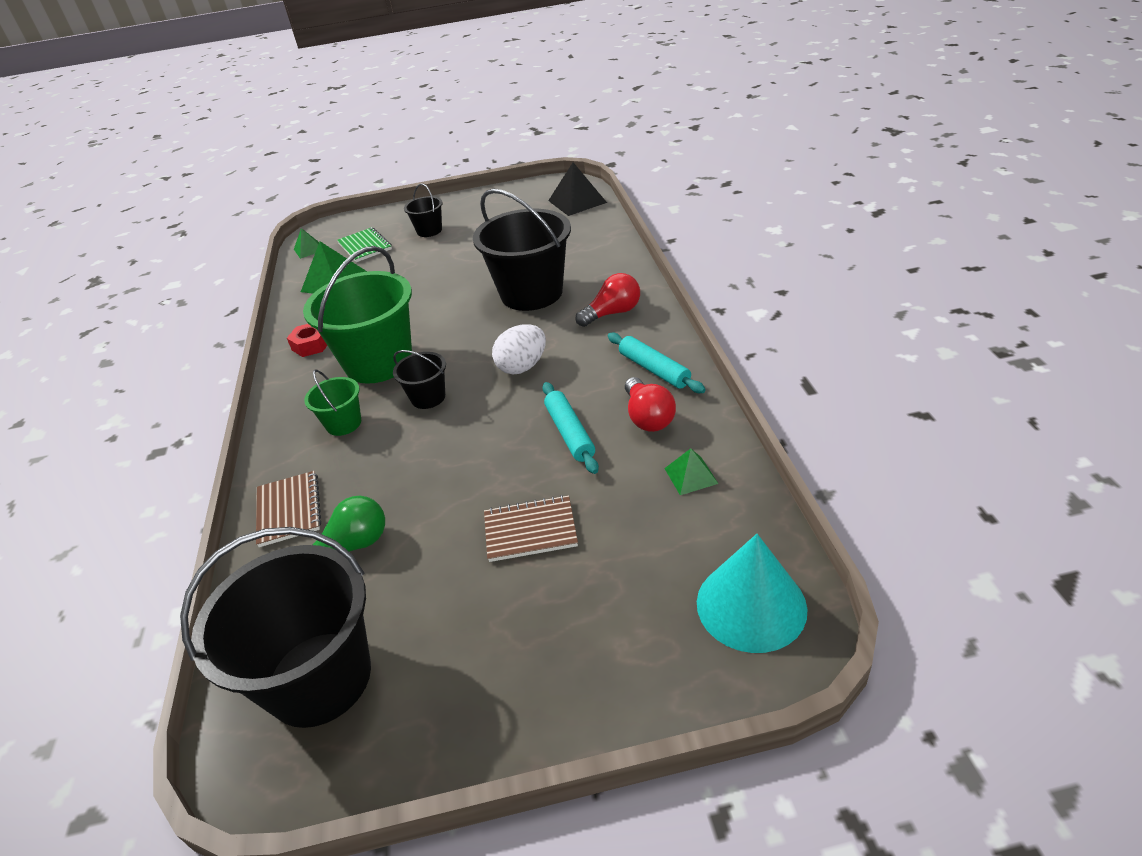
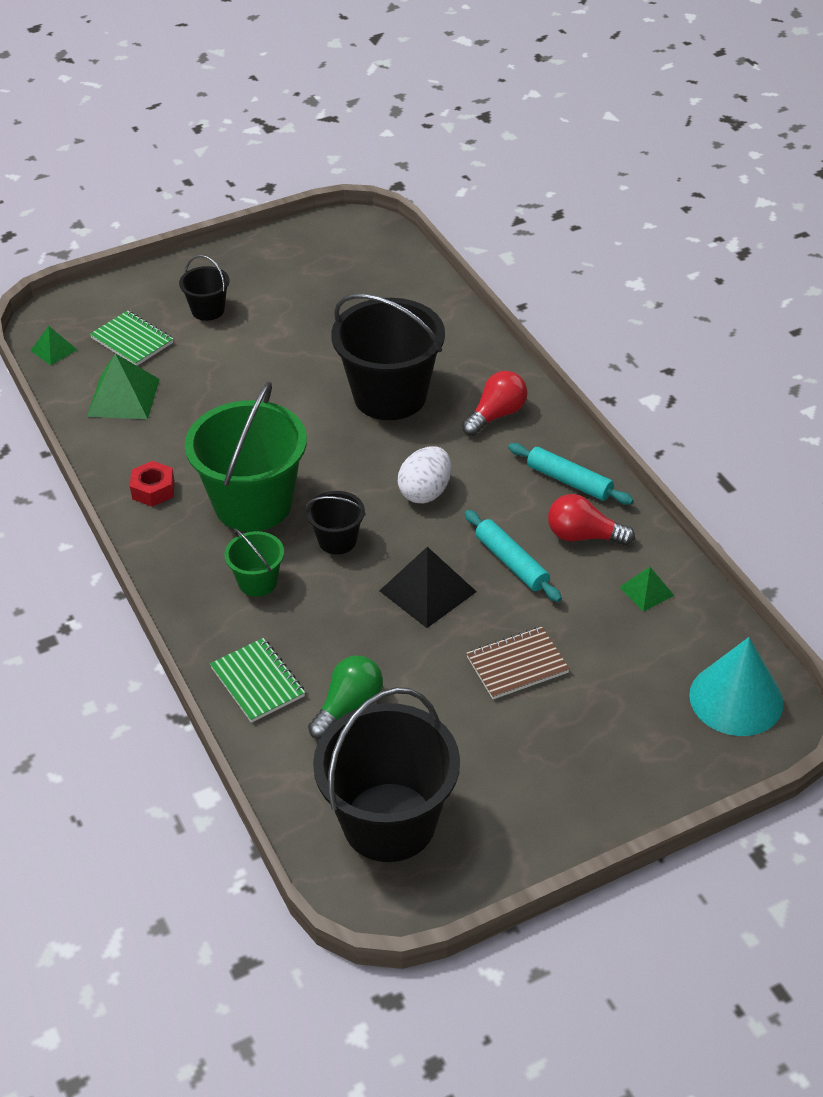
camera: 20 degrees left, 5 degrees up
(289, 510) = (257, 682): brown notebook -> green notebook
(577, 201) = (383, 253): black pyramid -> black pyramid (427, 591)
(648, 417) = (583, 536): red light bulb -> red light bulb turned 135 degrees clockwise

